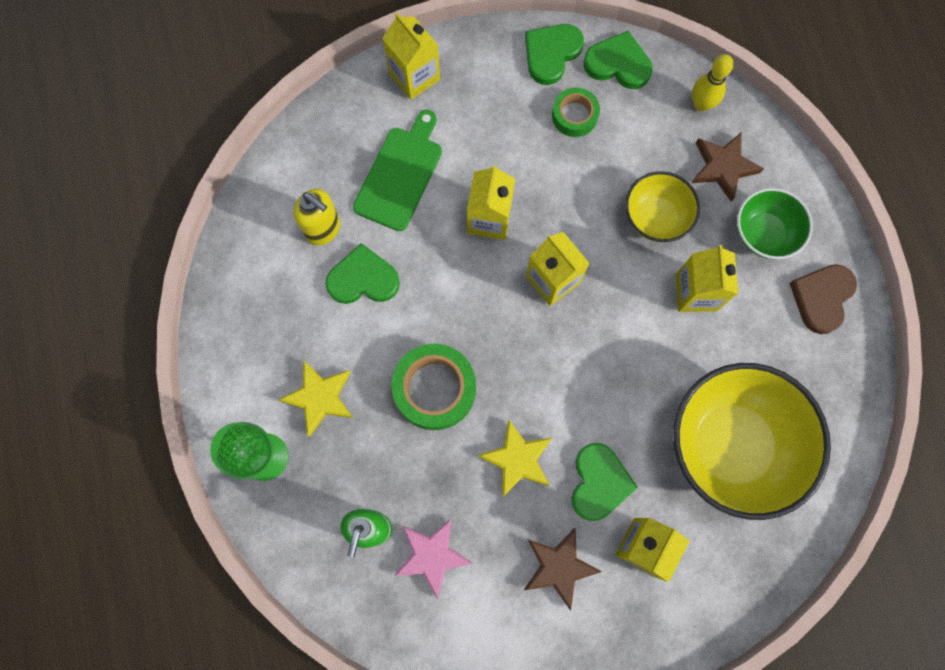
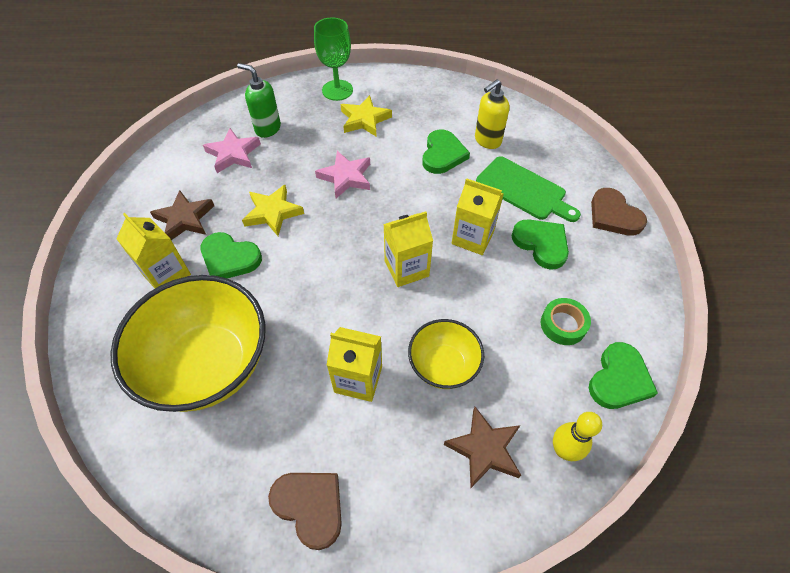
camera: 105 degrees right, 20 degrees down
(414, 76) = (613, 215): yellow carton -> brown heart
(434, 389) = (346, 177): green tape -> pink star
(551, 54) = (633, 322): green heart -> green heart (541, 244)
(763, 234) = (399, 467): green bowl -> none

